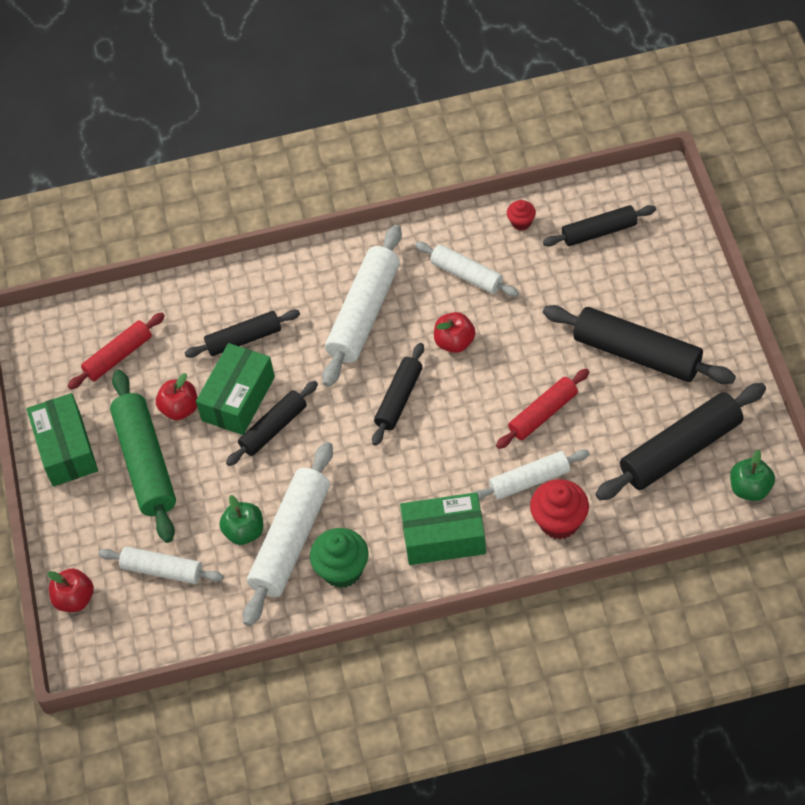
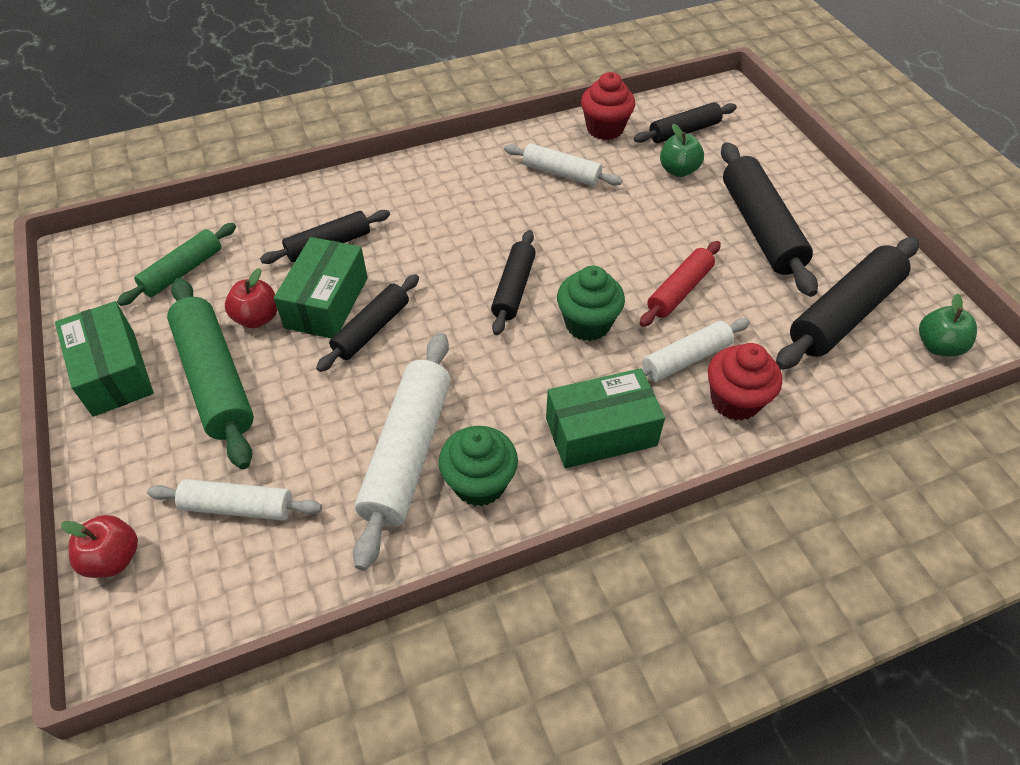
camera: 15 degrees left, 5 degrees down
(118, 356) = (183, 271): red rolling pin -> green rolling pin
(244, 532) = (346, 448): green apple -> green apple (678, 170)
(364, 313) = (459, 213): white rolling pin -> none
(454, 342) = (563, 231): red apple -> none
(455, 439) = (587, 324): none -> green cupcake
(521, 222) = (605, 129): red cupcake -> red cupcake, size x1.82
(637, 354) = (760, 228): black rolling pin -> black rolling pin turned 60 degrees clockwise

